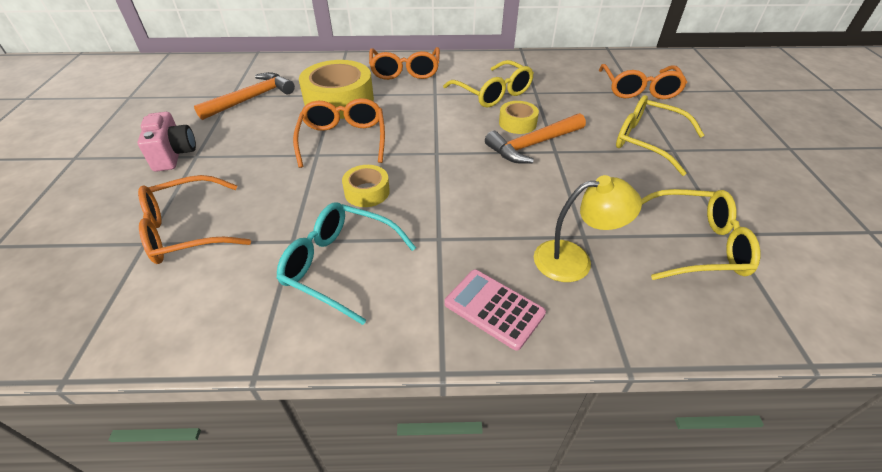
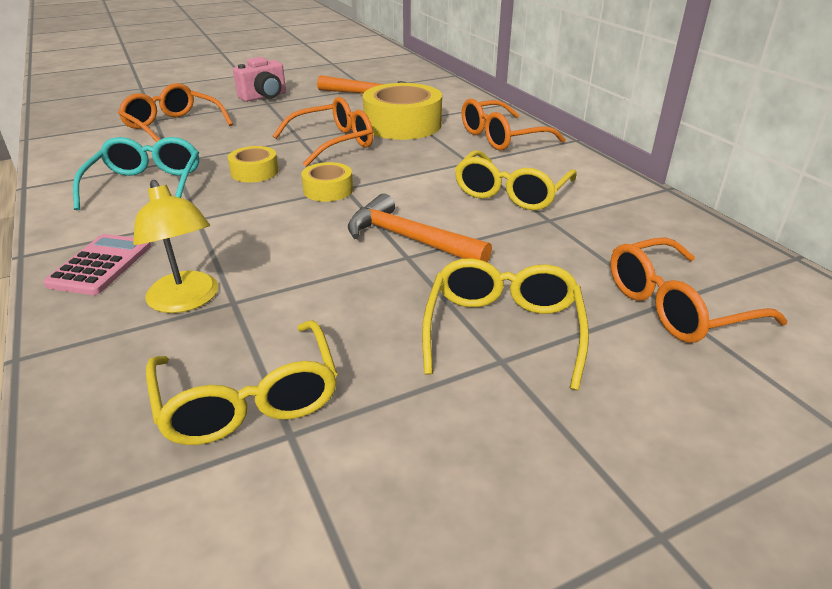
camera: 65 degrees right, 10 degrees down
(517, 123) = (452, 220): yellow tape -> yellow tape (328, 190)

